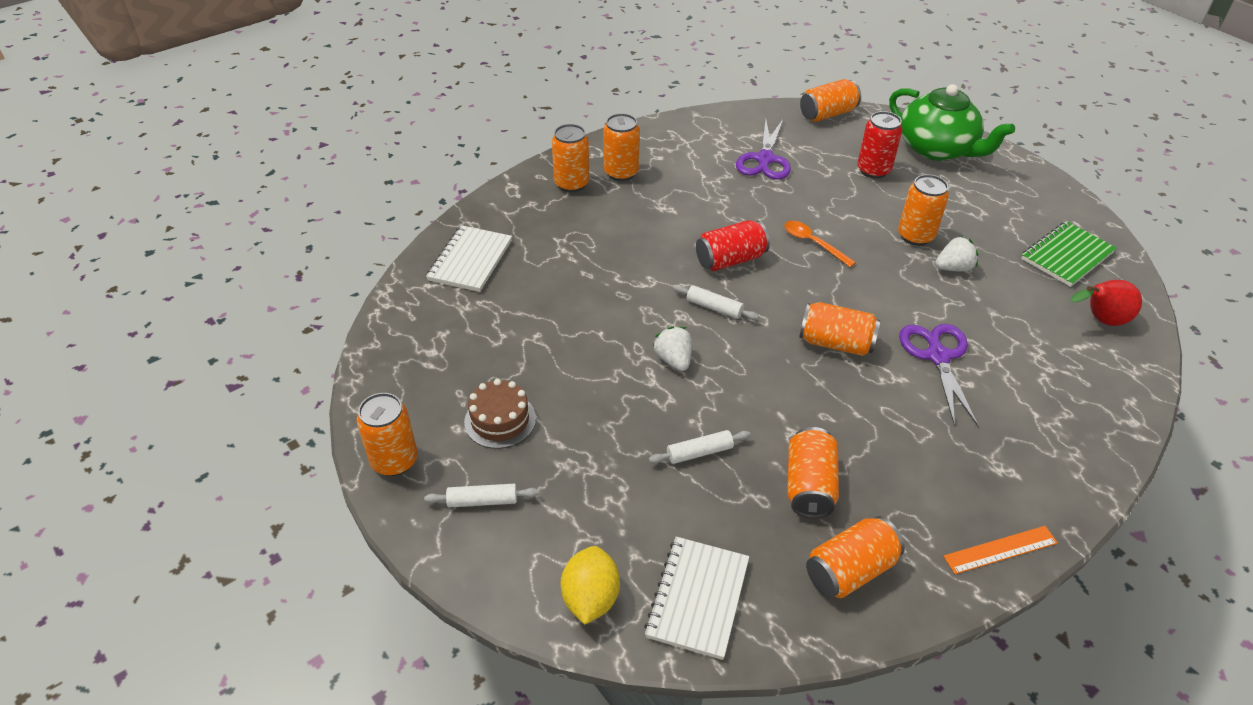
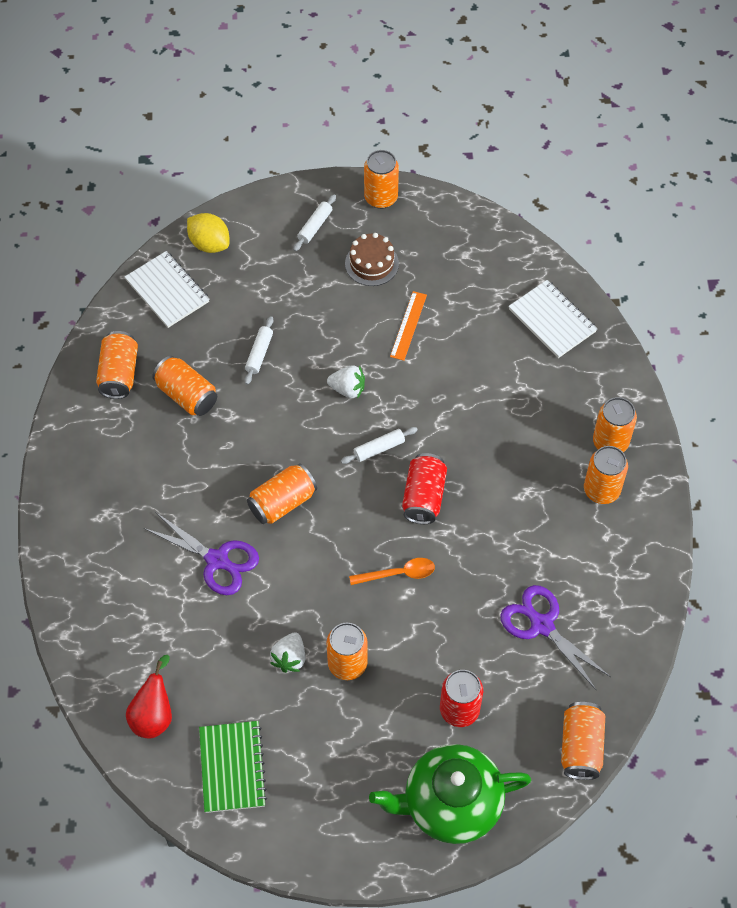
camera: 125 degrees right, 15 degrees up
(1000, 549) = (62, 461): orange ruler -> orange ruler (408, 325)

